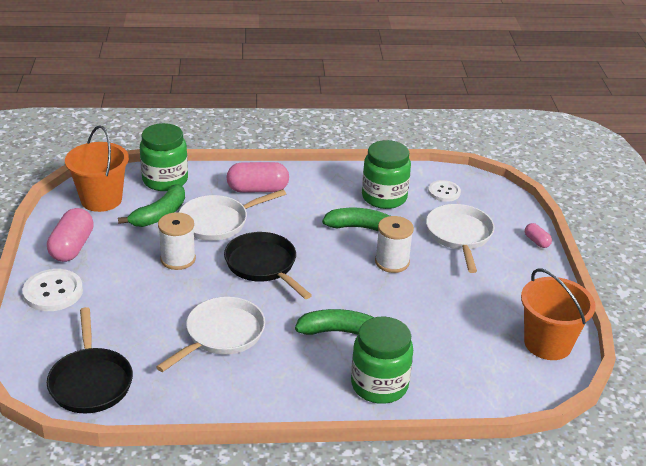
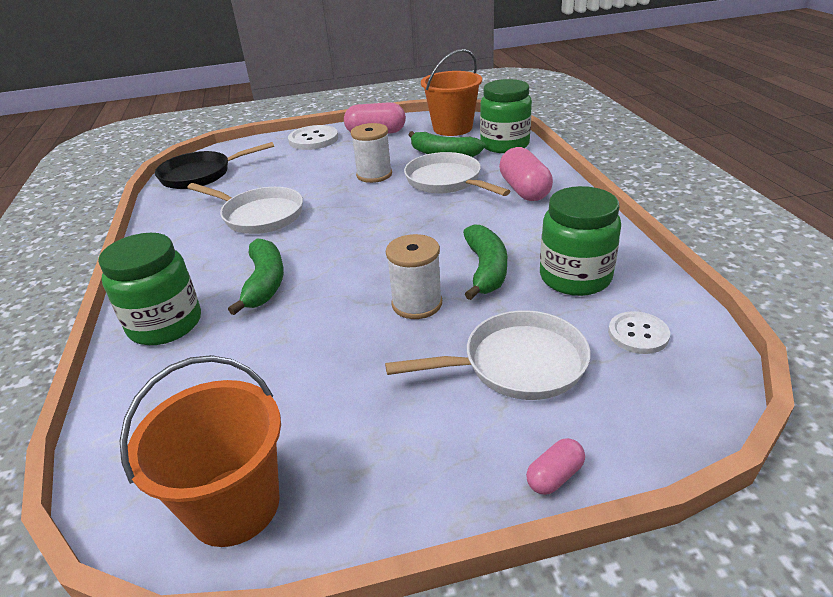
camera: 85 degrees right, 0 degrees up
(263, 265) = (378, 217): black pan -> none

